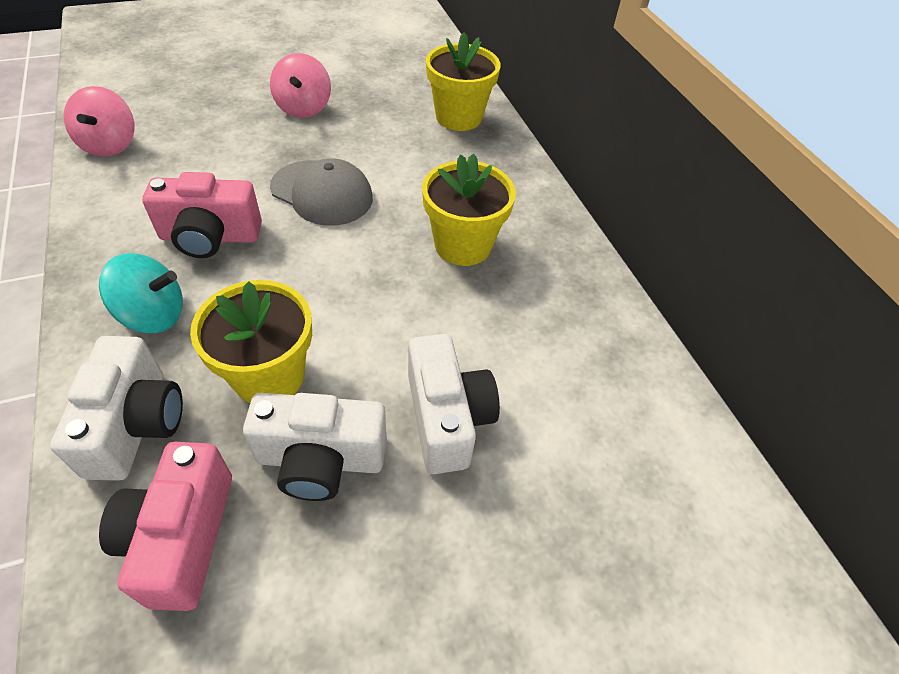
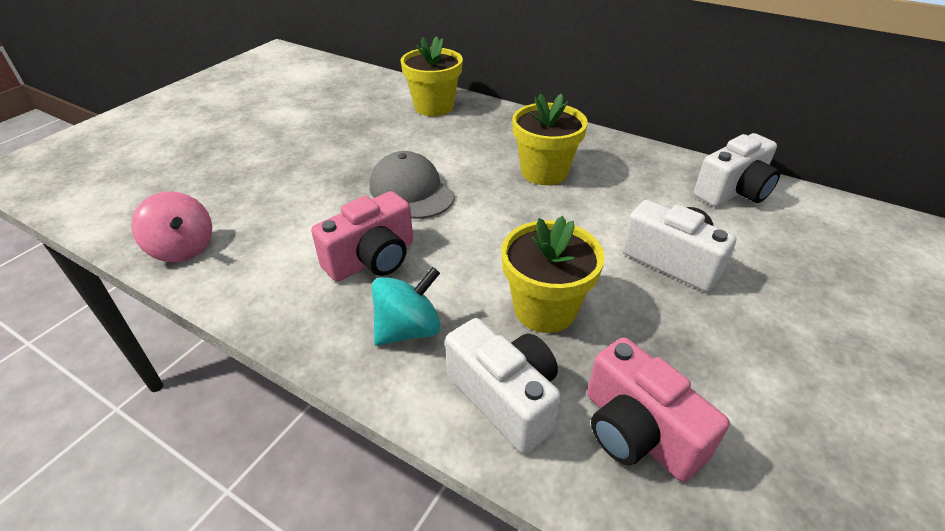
camera: 35 degrees left, 10 degrees down
(304, 108) = (315, 149): pink spinning top -> none
(321, 459) = (644, 329): white camera -> white camera (733, 191)
(322, 193) = (411, 191): grey cap -> grey cap turned 120 degrees counterclockwise

